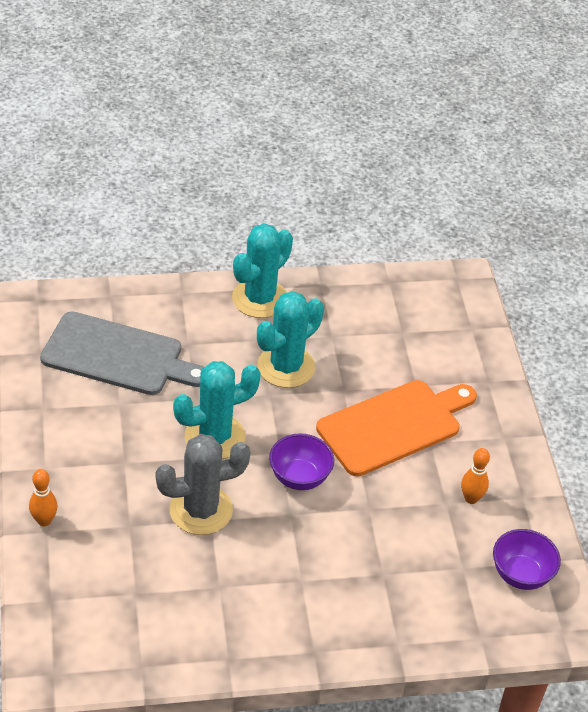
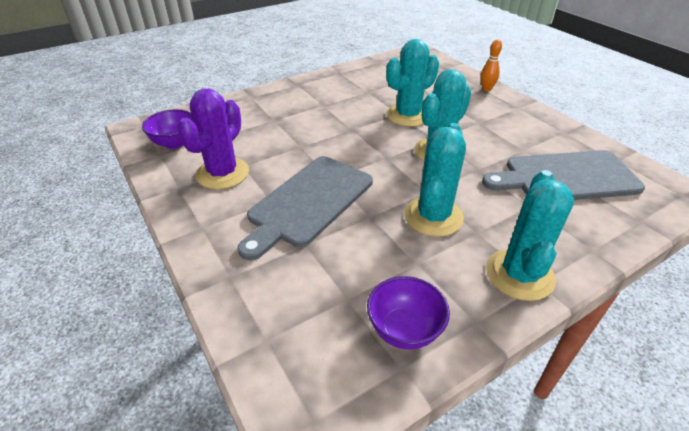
camera: 160 degrees right, 5 degrees down
(201, 510) = (408, 115): grey cactus -> turquoise cactus
(299, 477) = (360, 148): purple bowl -> purple bowl (404, 330)
(394, 426) = (308, 202): orange cutting board -> grey cutting board
(471, 498) = (222, 173): orange bowling pin -> purple cactus

